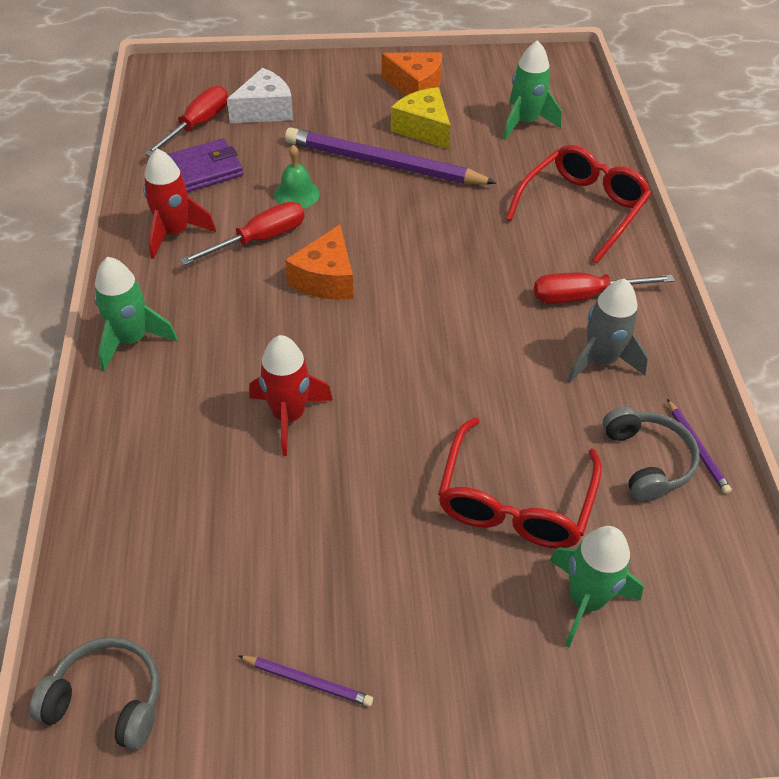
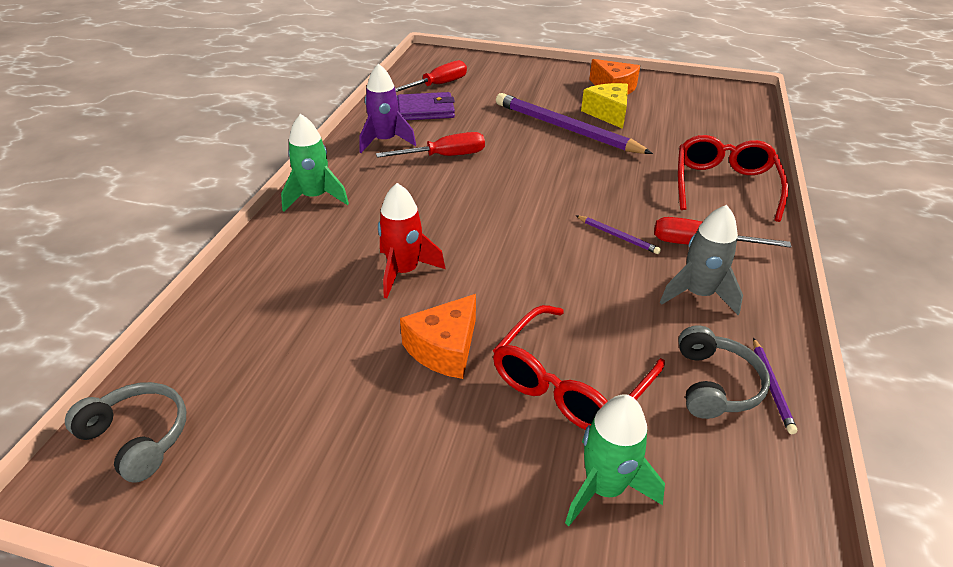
camera: 20 degrees right, 10 degrees down
(175, 233) = (385, 141): red rocket -> purple rocket
(265, 110) = (491, 84): white cheese -> none
(296, 194) = (488, 135): green bell -> none
(307, 681) = (307, 476): purple pencil -> purple pencil (617, 236)
(326, 278) = (483, 189): orange cheese -> orange cheese (444, 348)
(525, 123) = (695, 123): green rocket -> none
(583, 208) = (724, 185): red glasses -> red glasses turned 45 degrees counterclockwise

